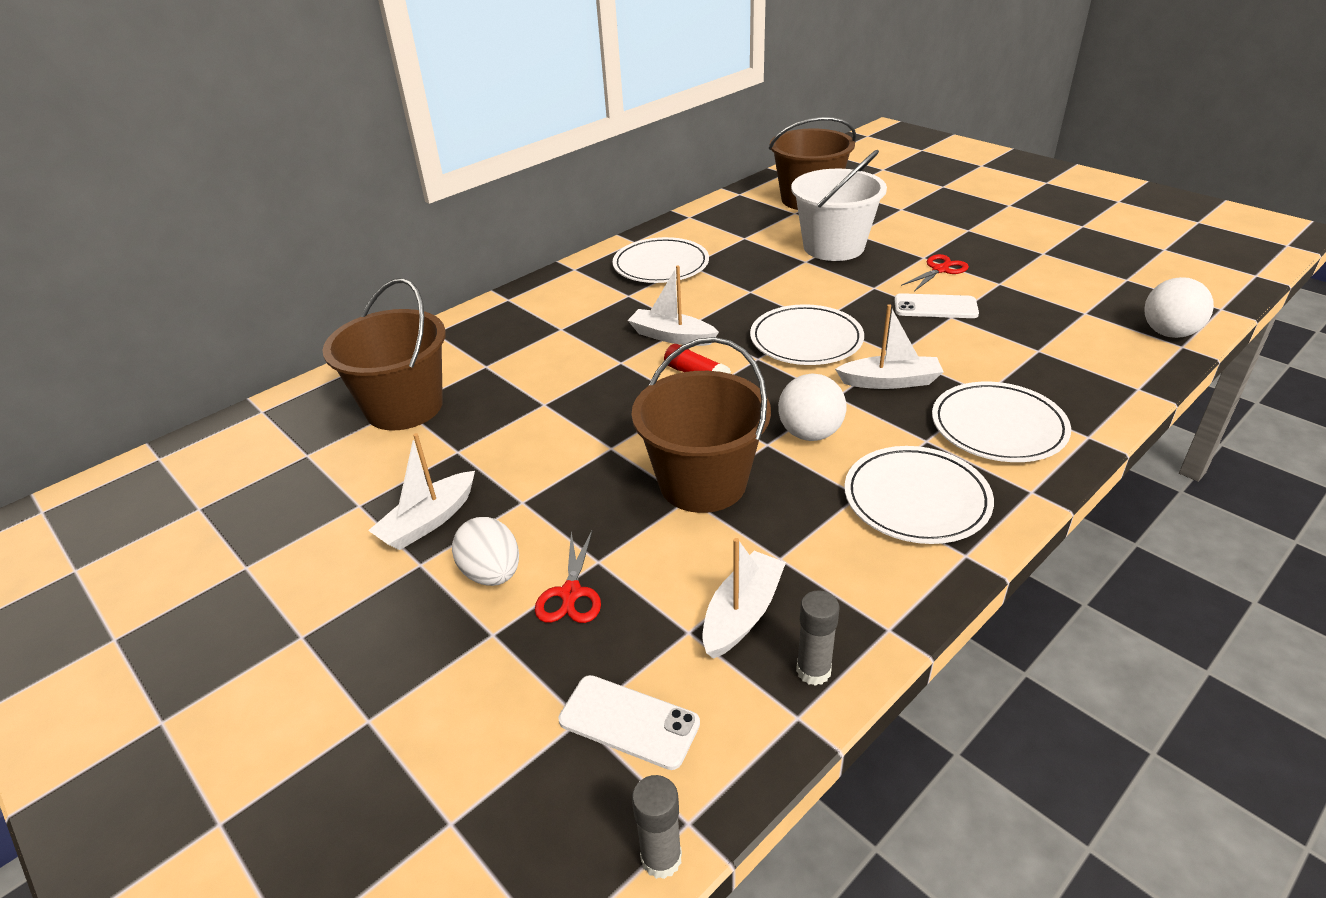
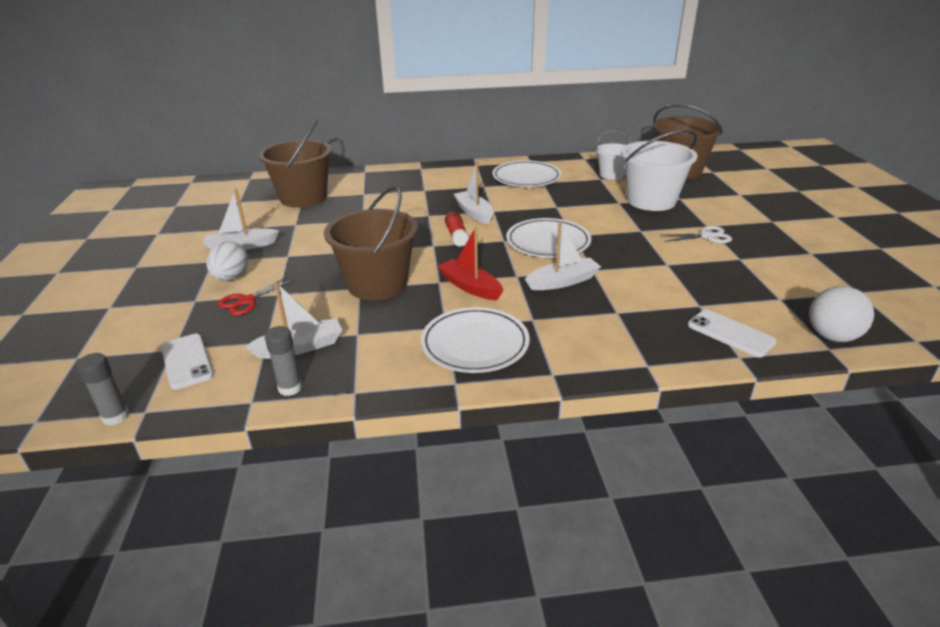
camera: 35 degrees right, 5 degrees down
(749, 228) = (612, 175): none -> white bucket
(810, 433) = (470, 287): white ball -> red boat
(890, 381) = (563, 281): white boat -> white boat turned 60 degrees counterclockwise
(935, 307) = (665, 255): white phone -> white phone (730, 333)
(940, 270) = (706, 236): red scissors -> white scissors
(998, 426) = (592, 332): white plate -> none

